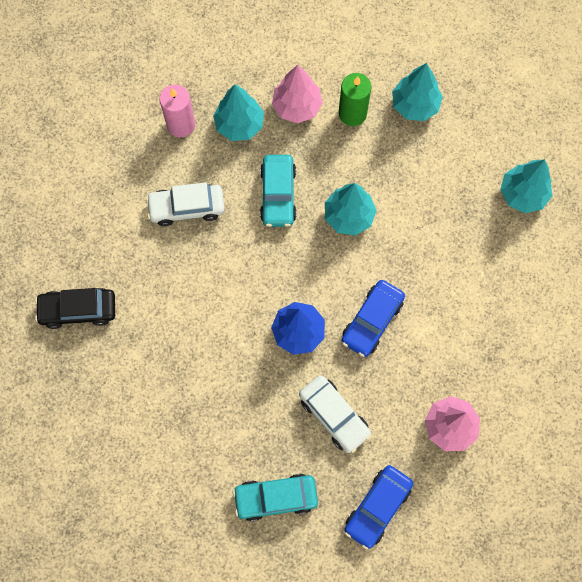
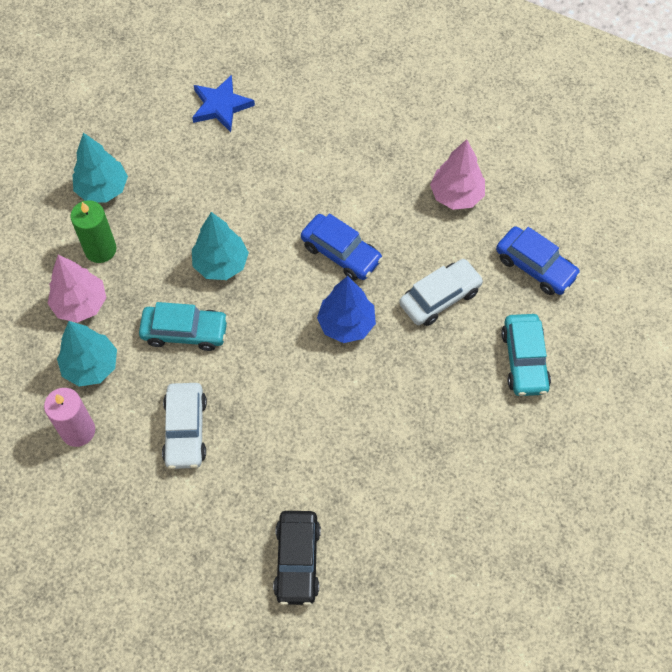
camera: 85 degrees left, 10 degrees down
(522, 194) = (221, 106): turquoise tree -> blue star

